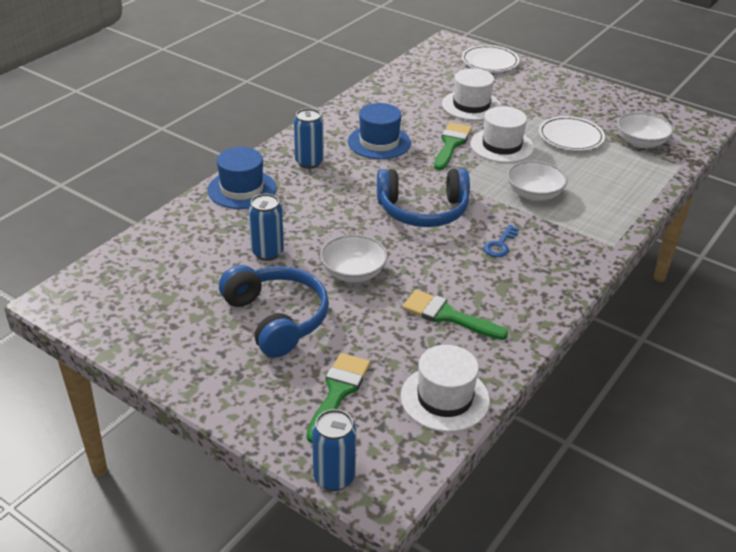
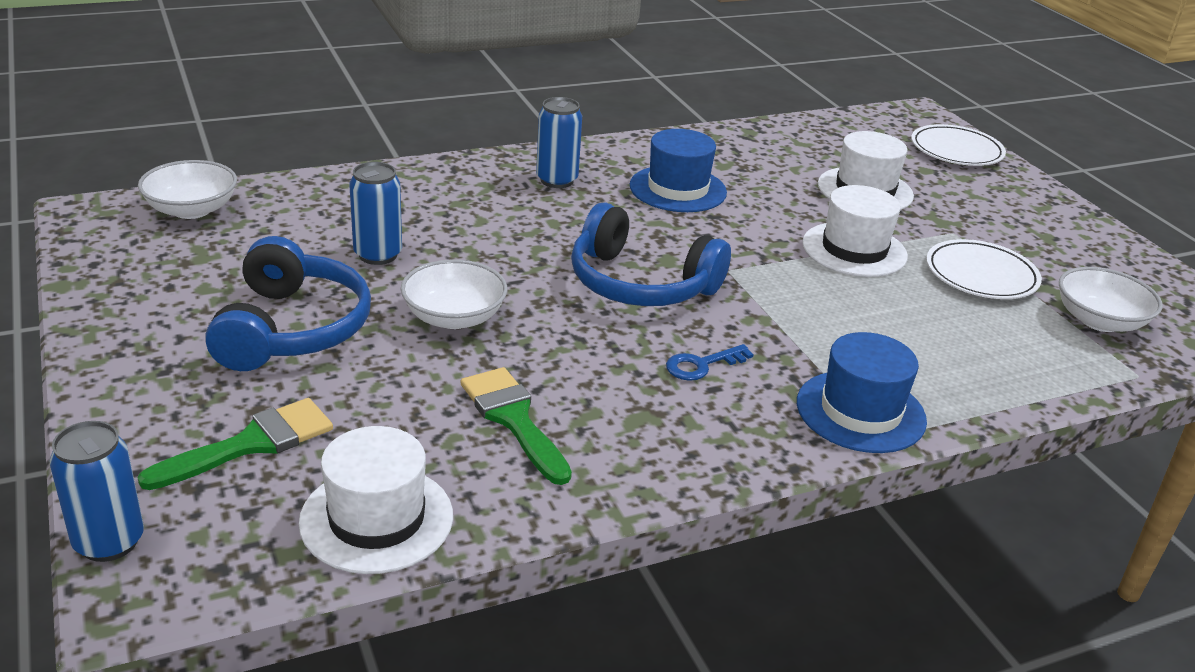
camera: 30 degrees right, 5 degrees down
(242, 189) = (437, 180): blue hat -> blue hat (860, 411)
(451, 144) = (779, 223): green brush -> none
(534, 194) = (834, 323): white bowl -> white bowl (192, 209)

